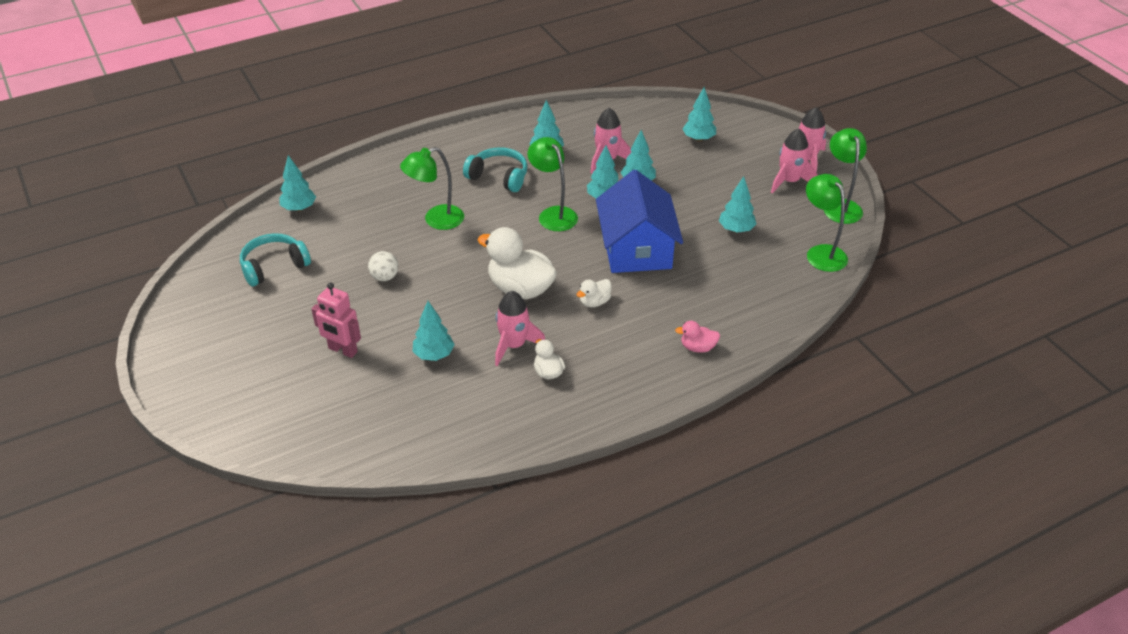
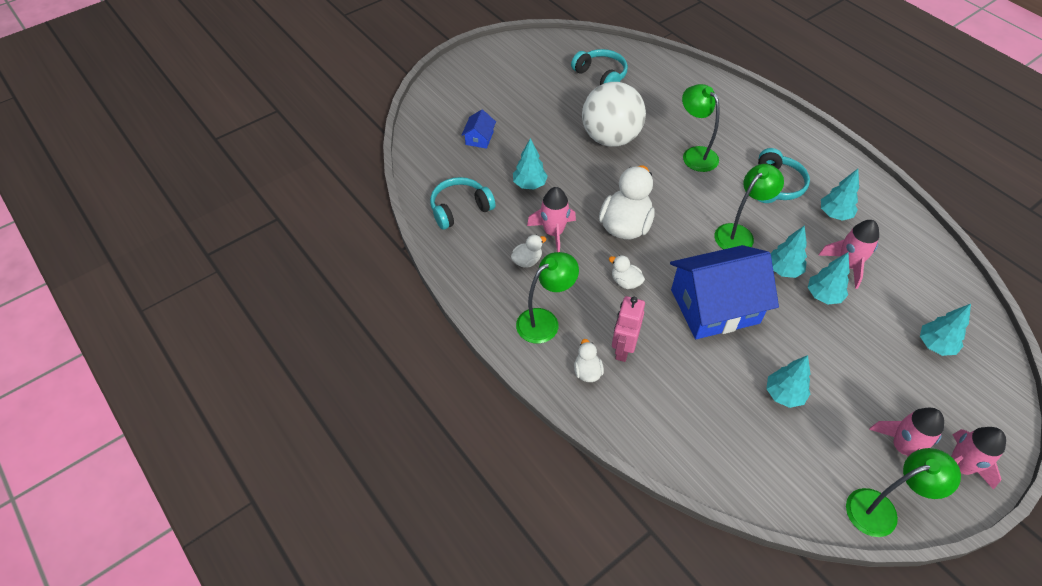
camera: 80 degrees right, 10 degrees up
(299, 208) = (674, 72): turquoise tree -> none
(336, 391) = (479, 138): none -> blue house
(342, 350) = (521, 132): pink robot -> pink robot (623, 349)
(384, 277) = (610, 138): white ball -> white ball, size x2.44
(452, 422) = (460, 209): none -> turquoise headphones
(698, 347) = (587, 372): pink duck -> white duck
(821, 253) = (779, 487): green lamp -> green lamp (545, 321)

